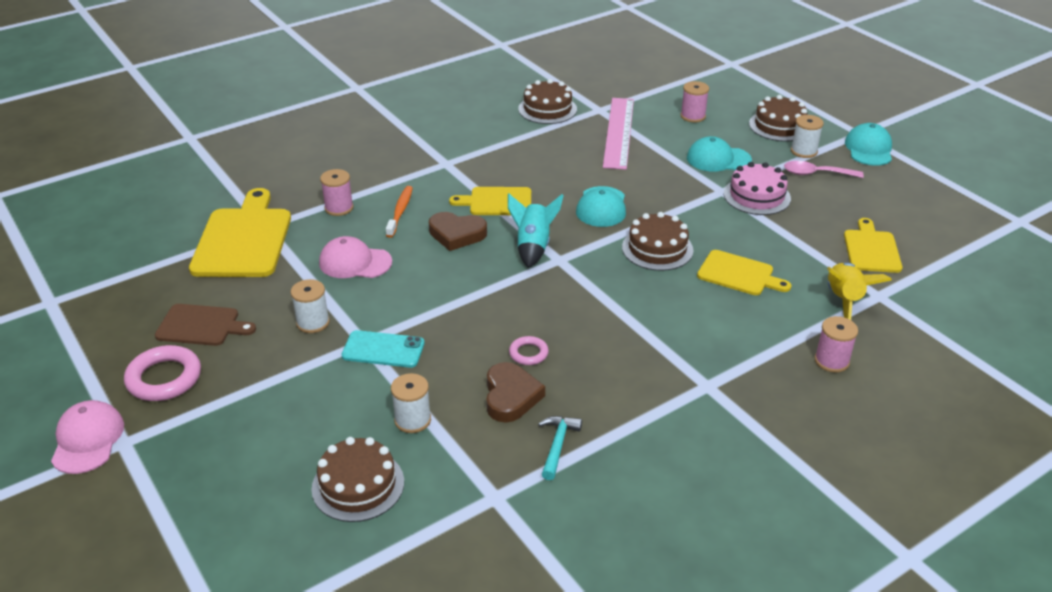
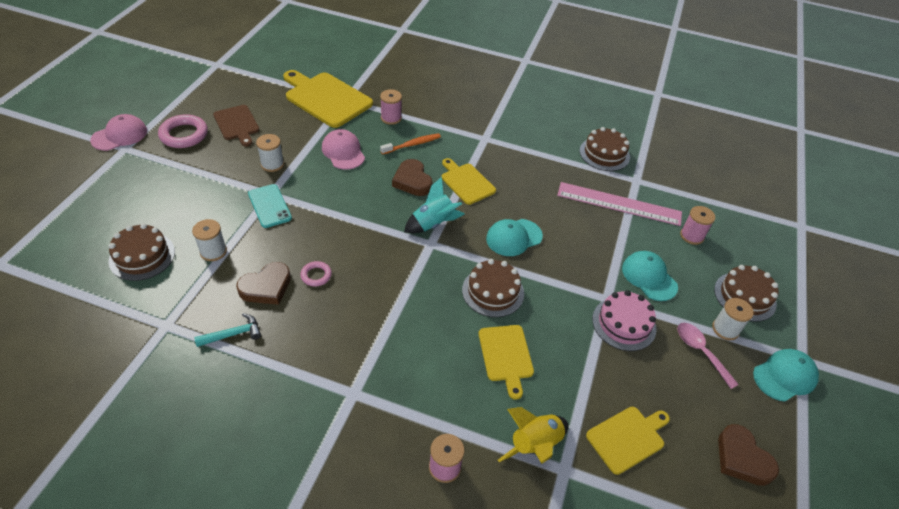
camera: 50 degrees right, 10 degrees up
(243, 239) = (326, 98): yellow cutting board -> yellow cutting board turned 105 degrees counterclockwise
(619, 132) = (619, 204): pink ruler -> pink ruler turned 45 degrees clockwise
(926, 205) = (742, 458): none -> brown heart

